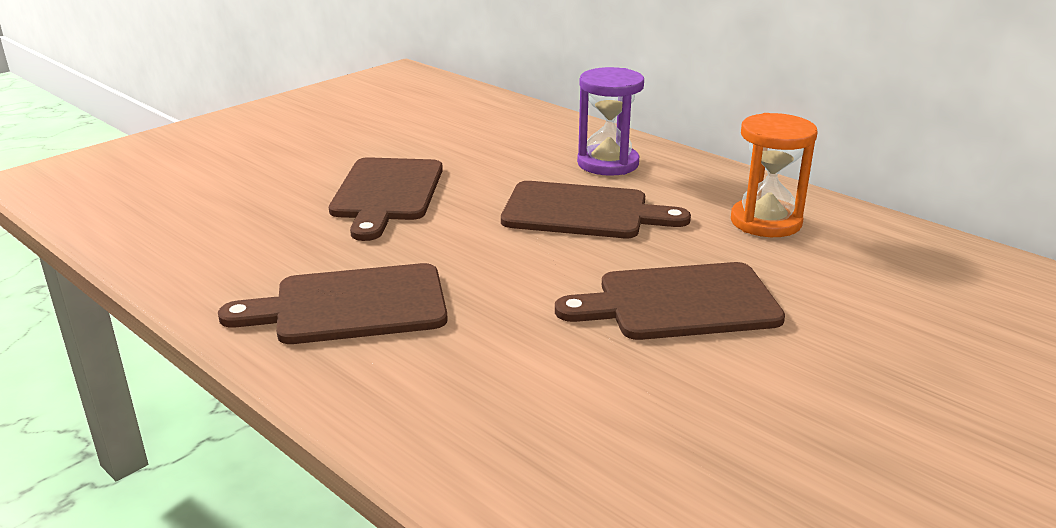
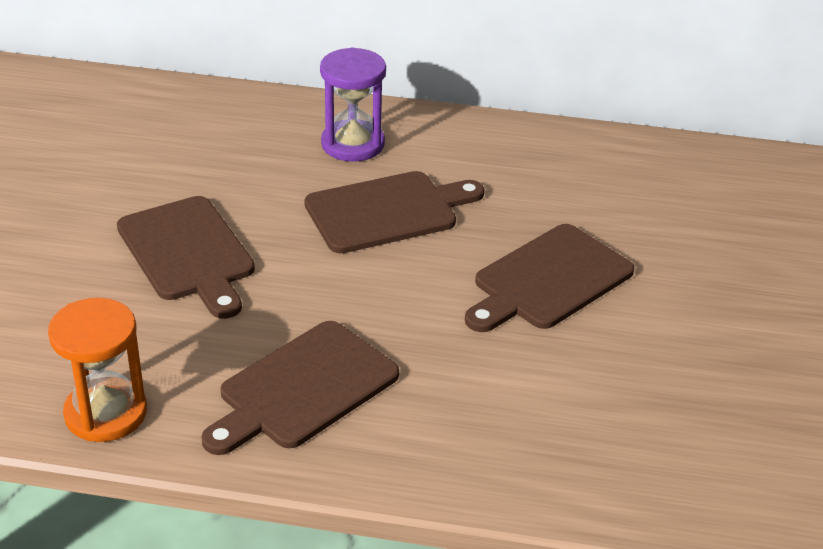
camera: 35 degrees left, 10 degrees up
(766, 222) = (539, 170): orange hourglass -> orange hourglass (106, 413)

